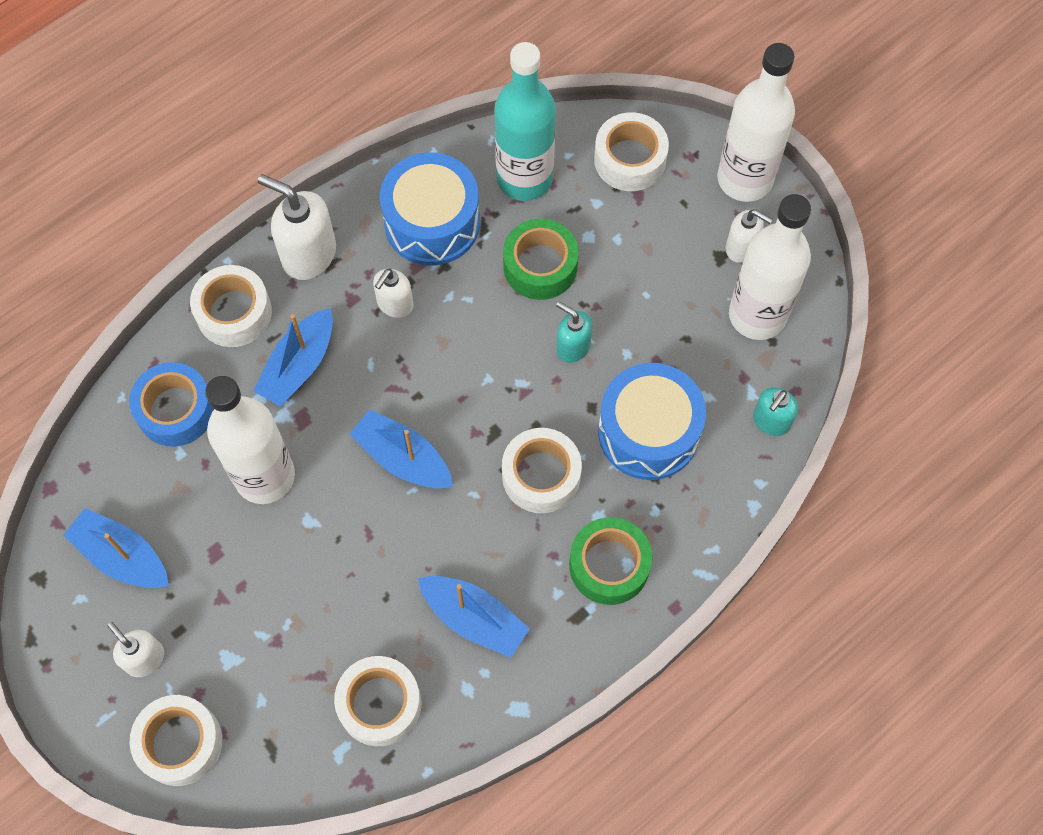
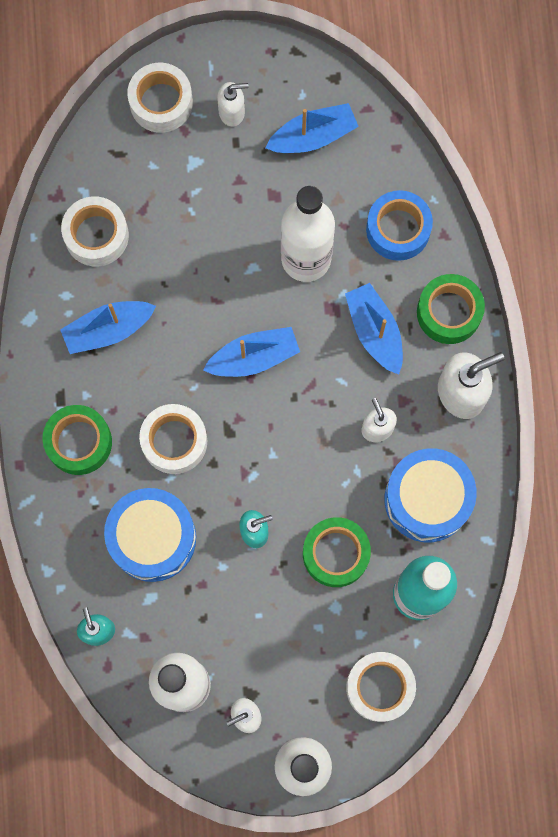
camera: 125 degrees right, 10 degrees up
(234, 312) = (449, 312): white tape -> green tape

